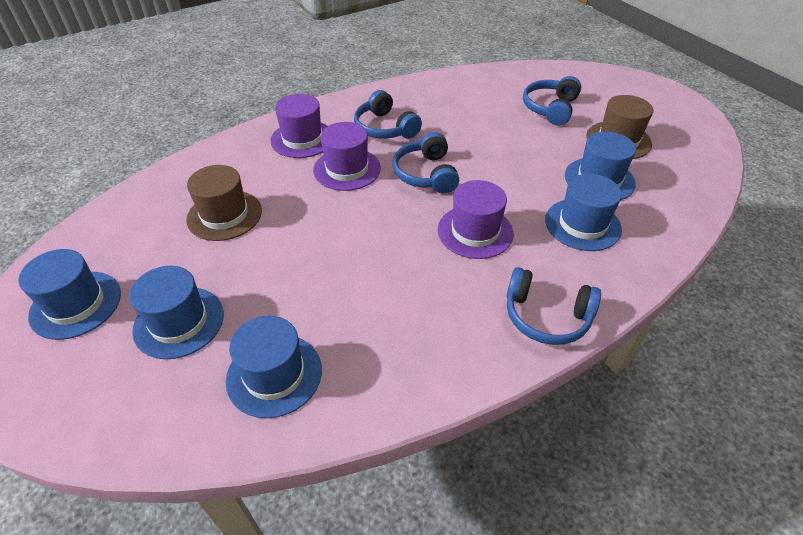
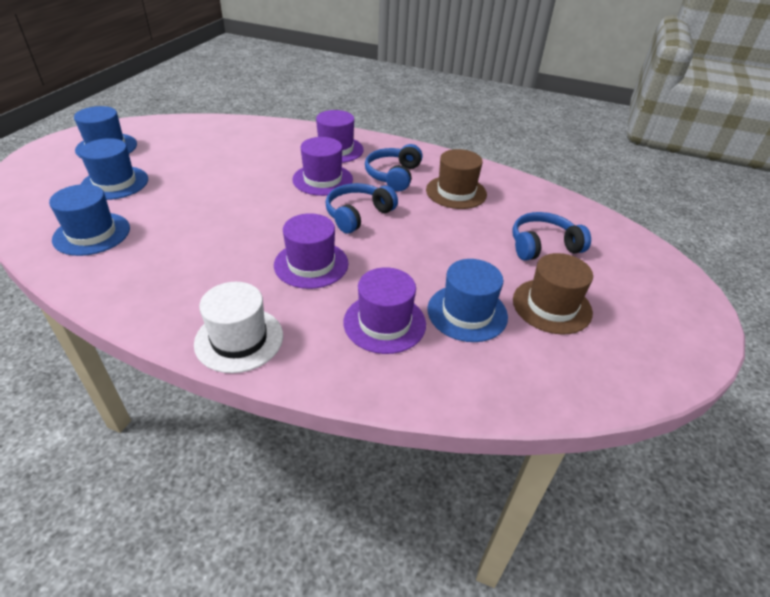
camera: 50 degrees right, 5 degrees down
(224, 215) = (224, 156): brown hat -> brown hat (456, 192)
(546, 316) = (239, 339): blue headphones -> white hat
(582, 224) = (384, 323): blue hat -> purple hat

